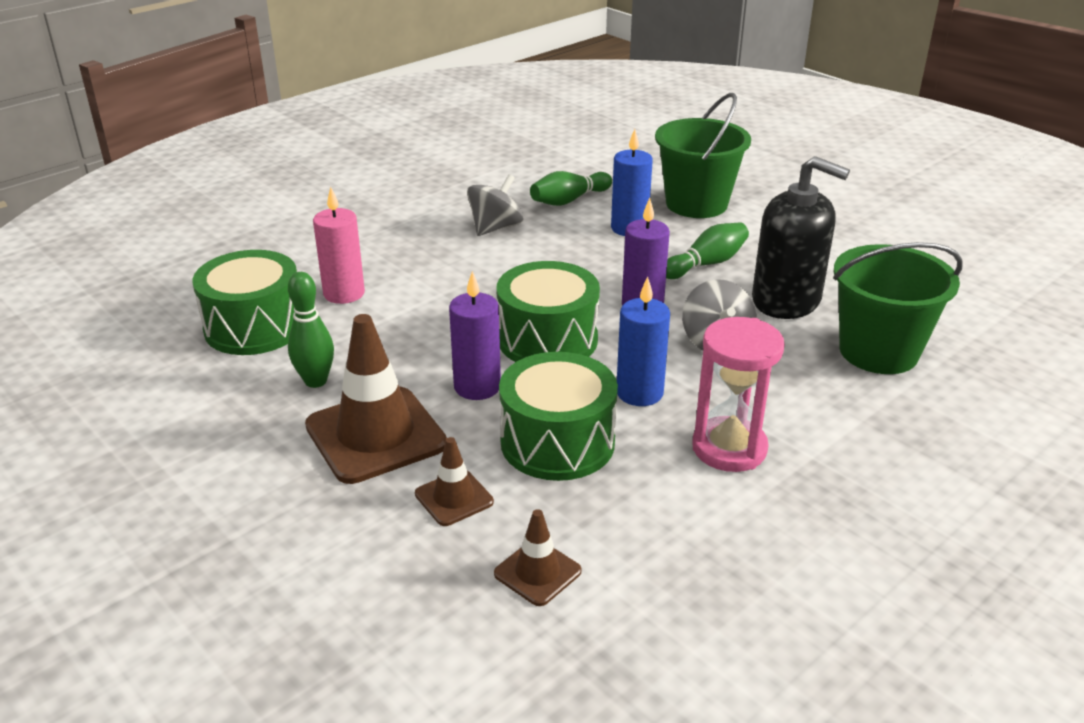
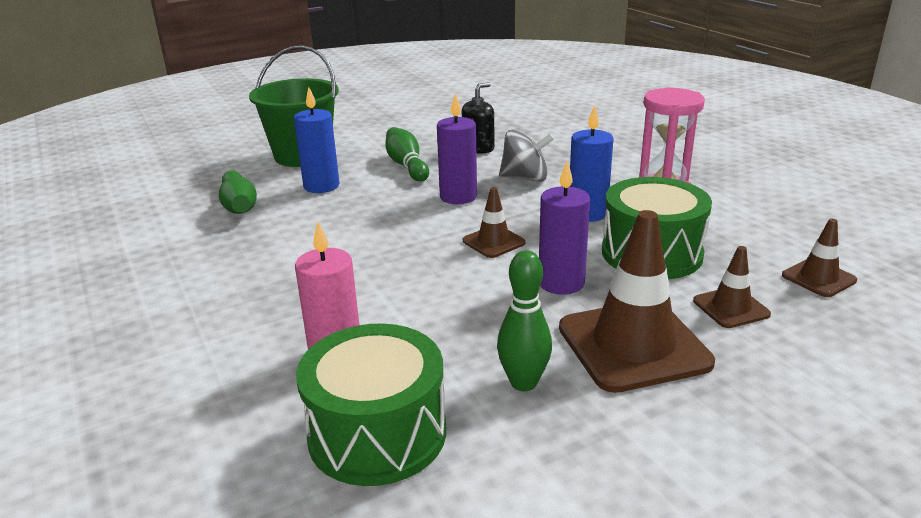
camera: 75 degrees left, 5 degrees down
(495, 228) = (260, 248): grey spinning top -> none
(547, 339) = (493, 242): green drum -> brown traffic cone
(786, 300) = (478, 148): black soap dispenser -> black soap dispenser, size x0.54
(878, 352) = (556, 134): green bucket -> none

